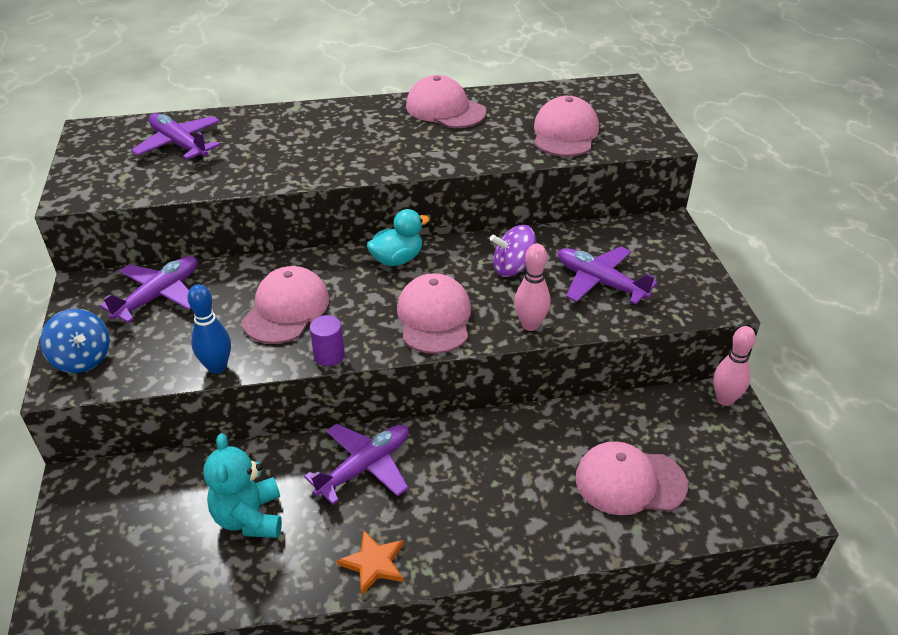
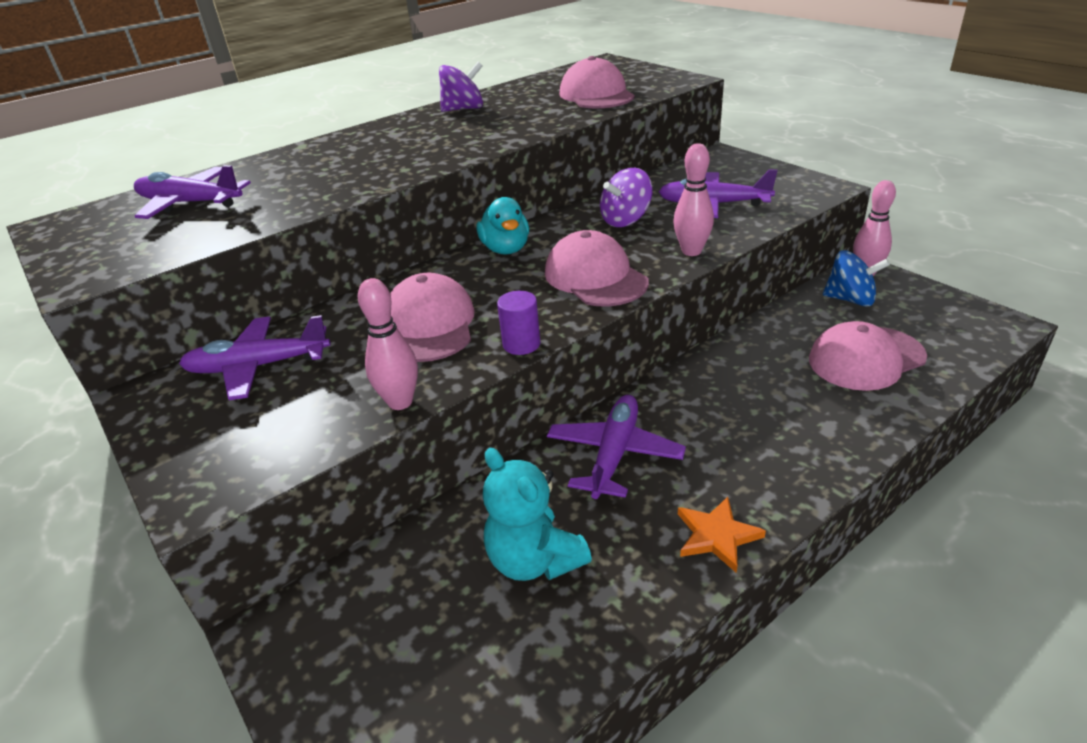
camera: 25 degrees left, 5 degrees down
(82, 359) = (206, 463): blue spinning top -> blue spinning top (850, 299)
(159, 295) = (257, 367): purple plane -> purple plane turned 105 degrees counterclockwise
(217, 367) = (400, 402): blue bowling pin -> pink bowling pin
(397, 259) = (506, 249): turquoise duck -> turquoise duck turned 135 degrees clockwise
(445, 109) = (464, 109): pink cap -> purple spinning top

